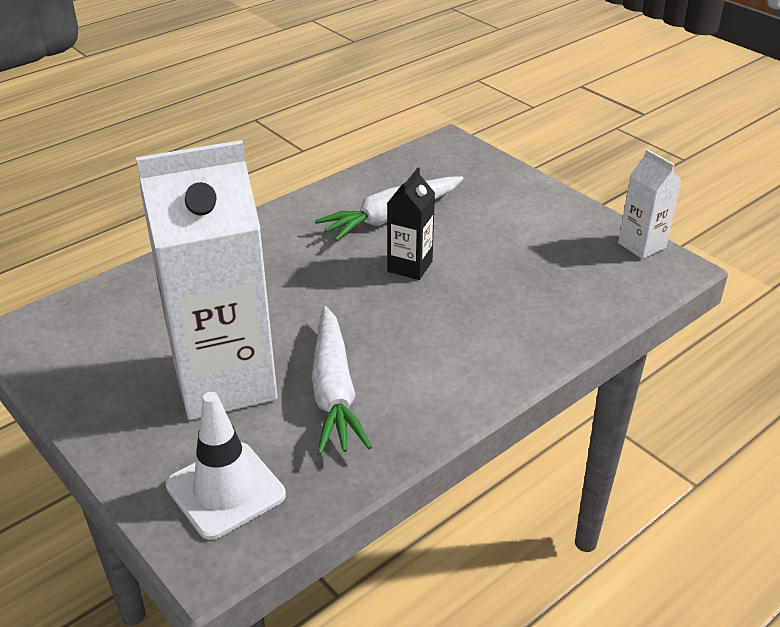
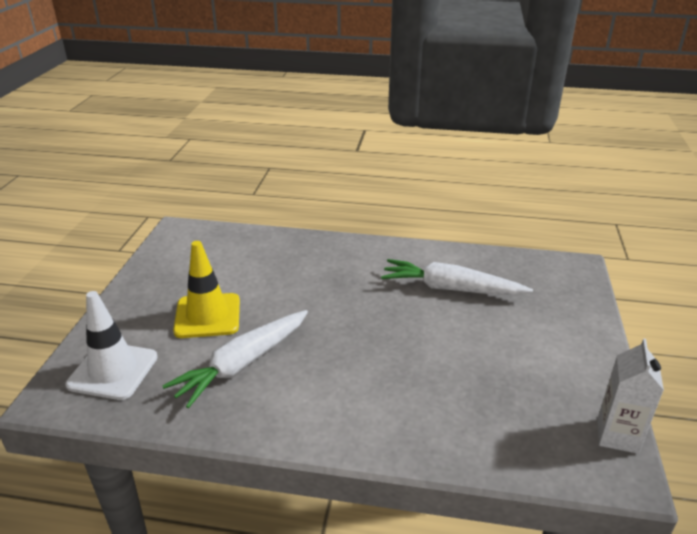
camera: 50 degrees right, 5 degrees down
(224, 381) = (207, 316): white carton -> yellow traffic cone
(410, 266) = (409, 326): black carton -> none

